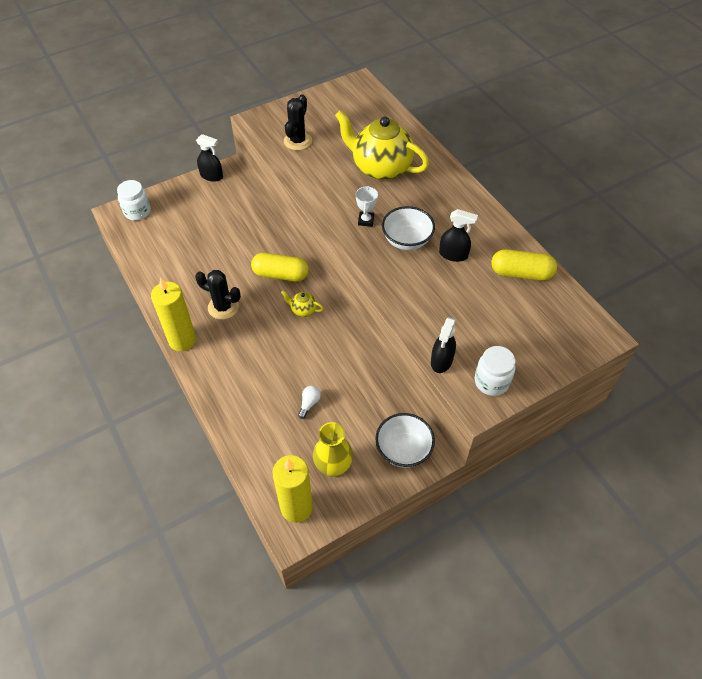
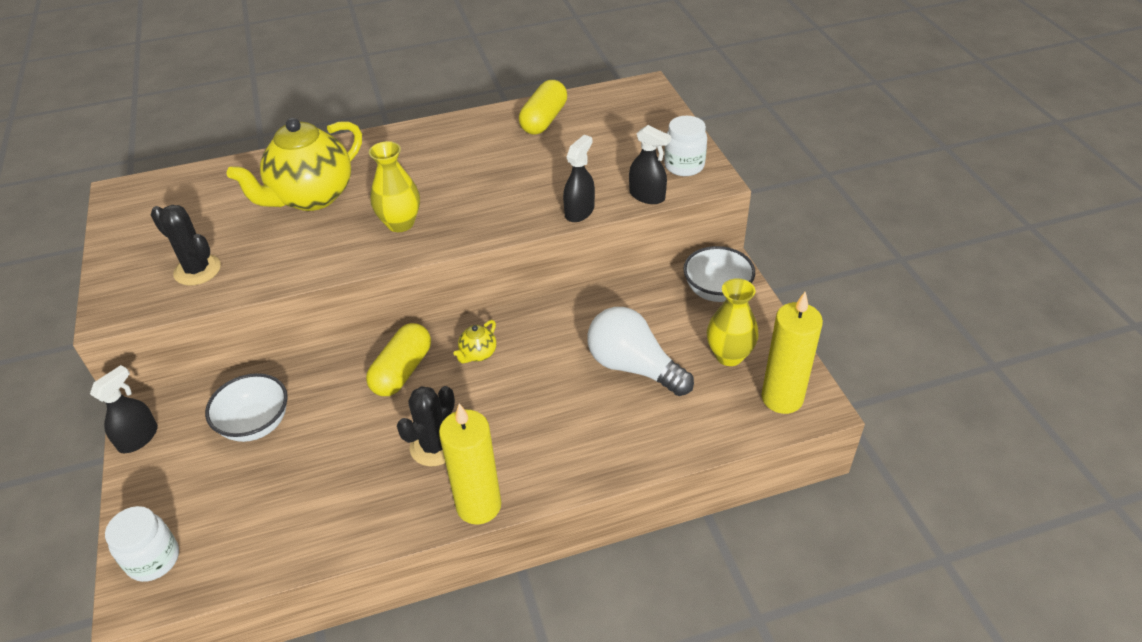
camera: 75 degrees left, 10 degrees down
(309, 403) = (633, 367): white light bulb -> white light bulb, size x2.48
(366, 220) = (400, 223): white trophy -> yellow vase
(406, 240) = (453, 194): white bowl -> white bowl (256, 424)
(453, 255) = (494, 161): black spray bottle -> black spray bottle (579, 211)

